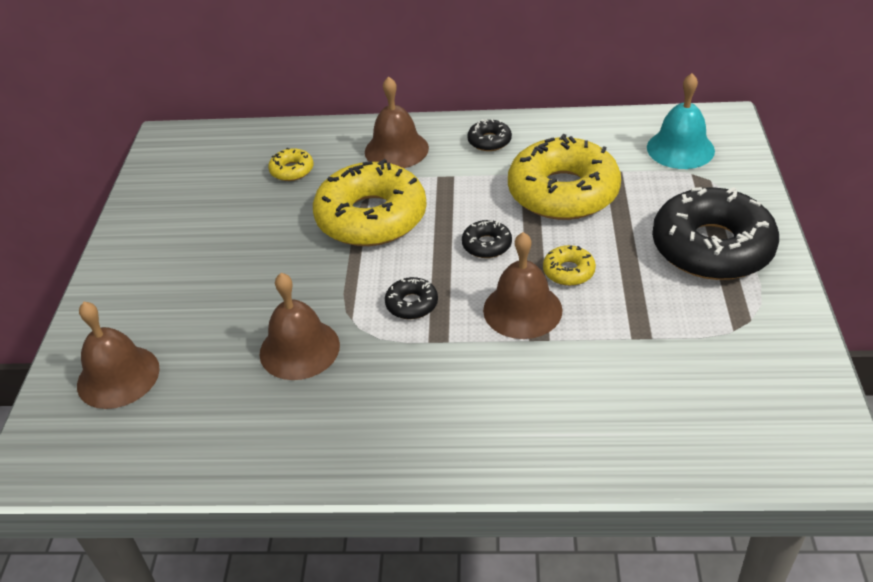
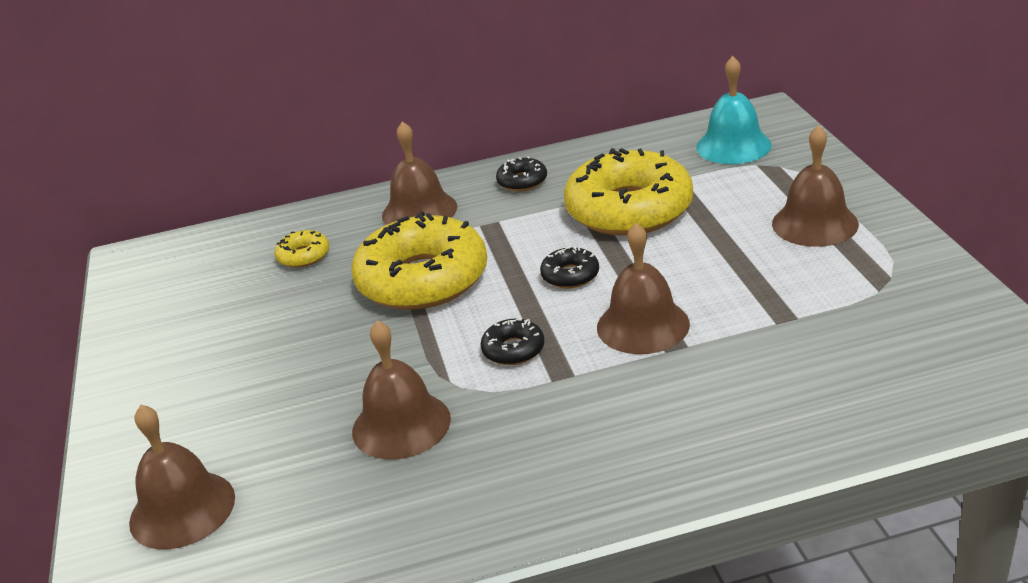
camera: 15 degrees left, 10 degrees down
(568, 271) = (674, 279): yellow donut -> none
(712, 247) = (815, 223): black donut -> brown bell

